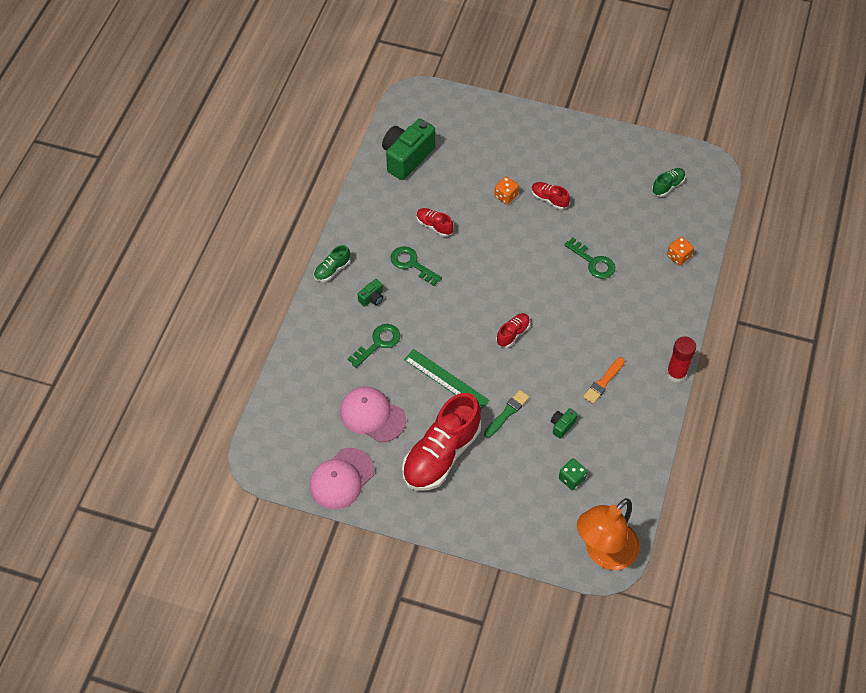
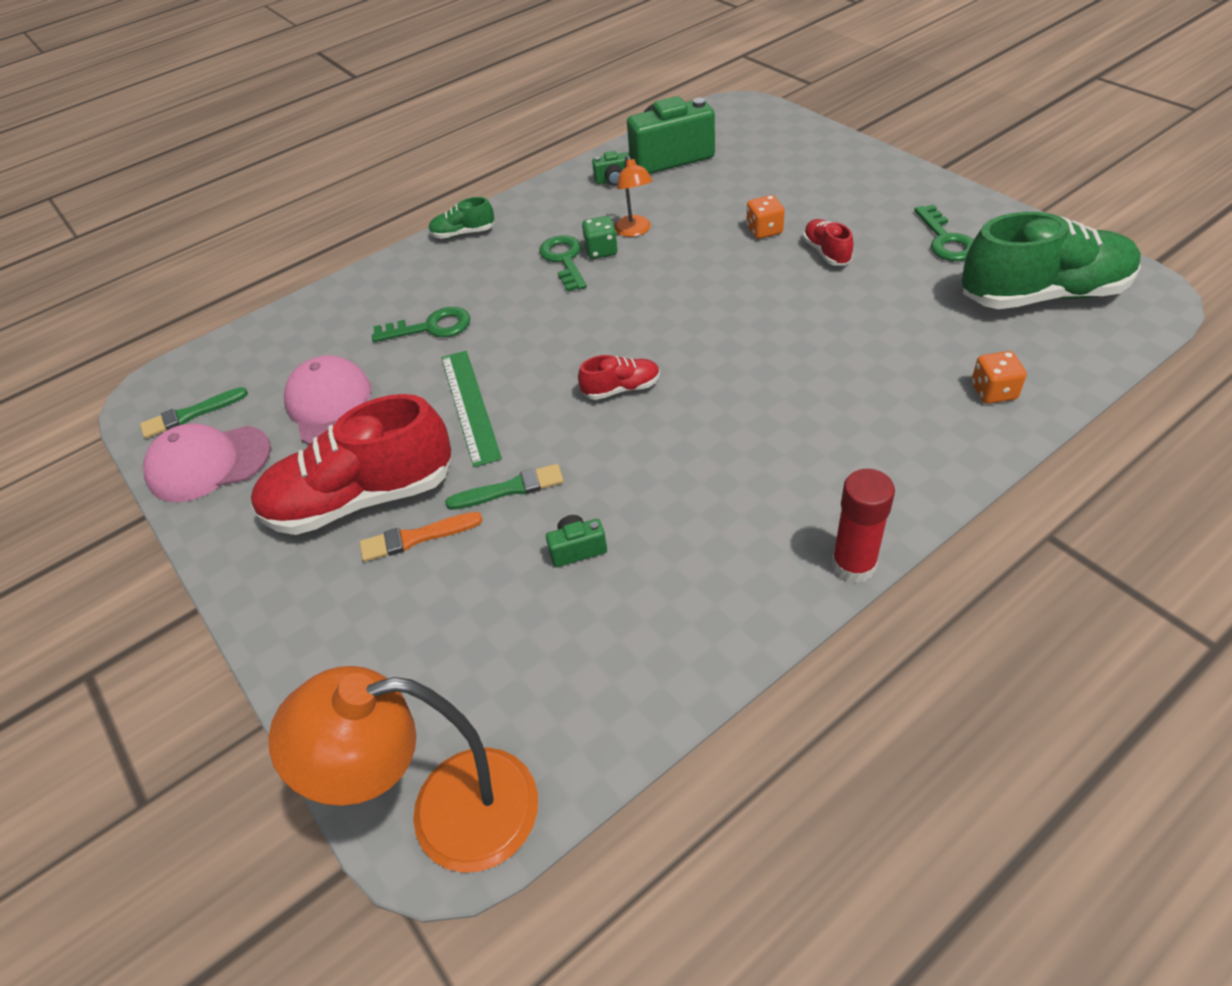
camera: 40 degrees right, 10 degrees down
(298, 459) = (191, 414): none -> green brush
(372, 298) = (477, 277): green camera -> green camera (613, 180)
(434, 226) = (635, 231): red shoe -> orange lamp
(571, 479) = (515, 642): green dice -> green dice (601, 251)
(593, 262) = (832, 347): green key -> green key (946, 240)
(603, 382) = (706, 517): orange brush -> orange brush (416, 537)
(667, 186) = (1043, 295): green shoe -> green shoe, size x2.23

